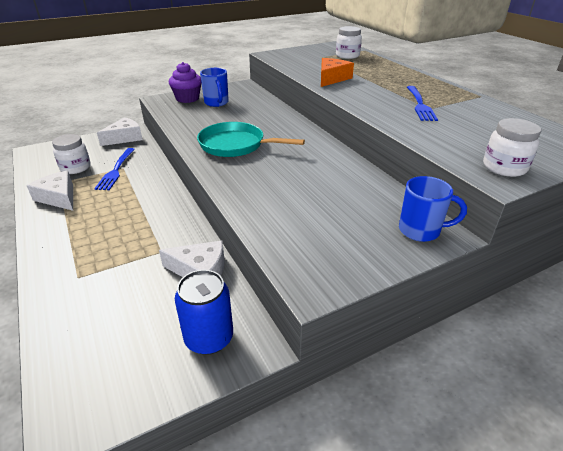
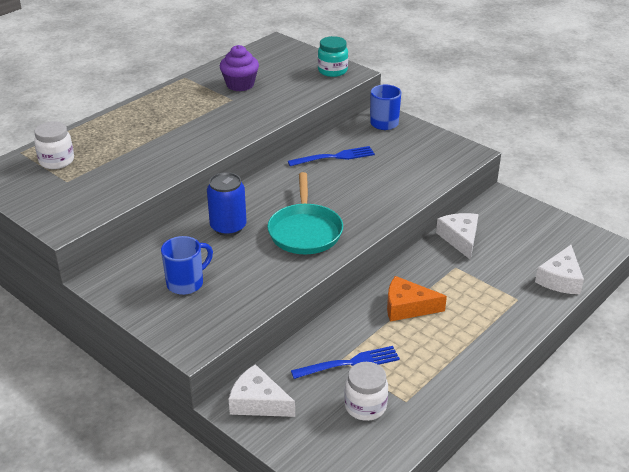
camera: 110 degrees left, 0 degrees up
(59, 197) = (432, 381): white cheese -> white cheese (560, 279)
(187, 98) = (179, 317): purple cupcake -> purple cupcake (240, 85)
(209, 338) = (512, 216): blue can -> blue can (228, 227)
(332, 78) = (164, 159): orange cheese -> orange cheese (407, 307)
(420, 105) = (225, 104): blue fork -> blue fork (334, 157)
(504, 167) = (332, 71): white jar -> turquoise jar

